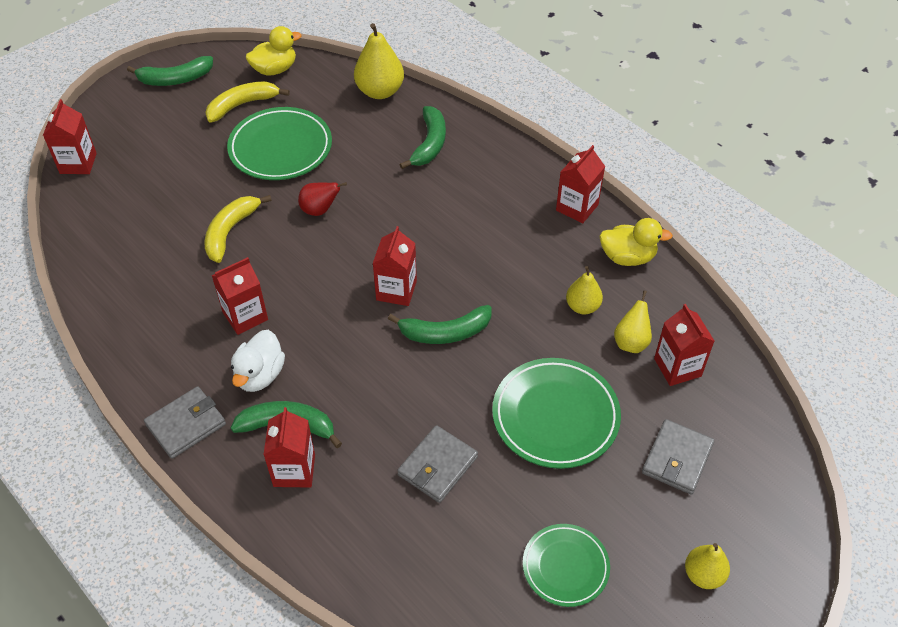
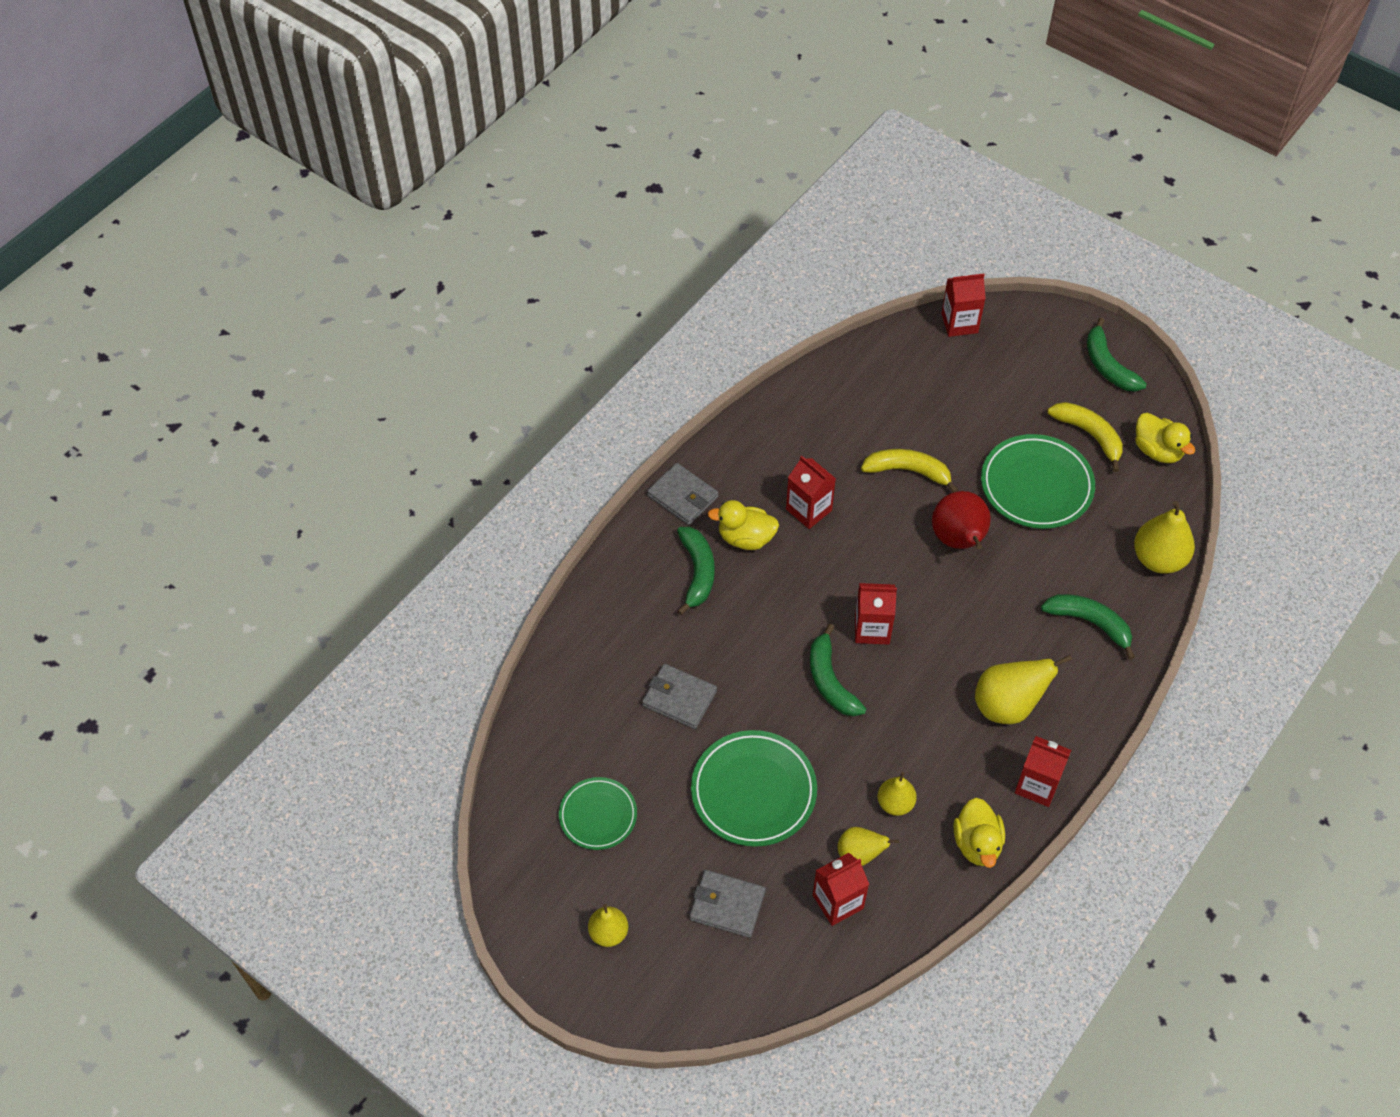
camera: 80 degrees right, 5 degrees up
(260, 375) = (745, 538): white duck -> yellow duck
(294, 470) = (654, 587): red carton -> none
(320, 210) = (959, 540): red pear -> red pear, size x1.64
(429, 144) = (1090, 623): green banana -> green banana turned 150 degrees counterclockwise
(498, 211) = (1007, 706): none -> yellow pear

